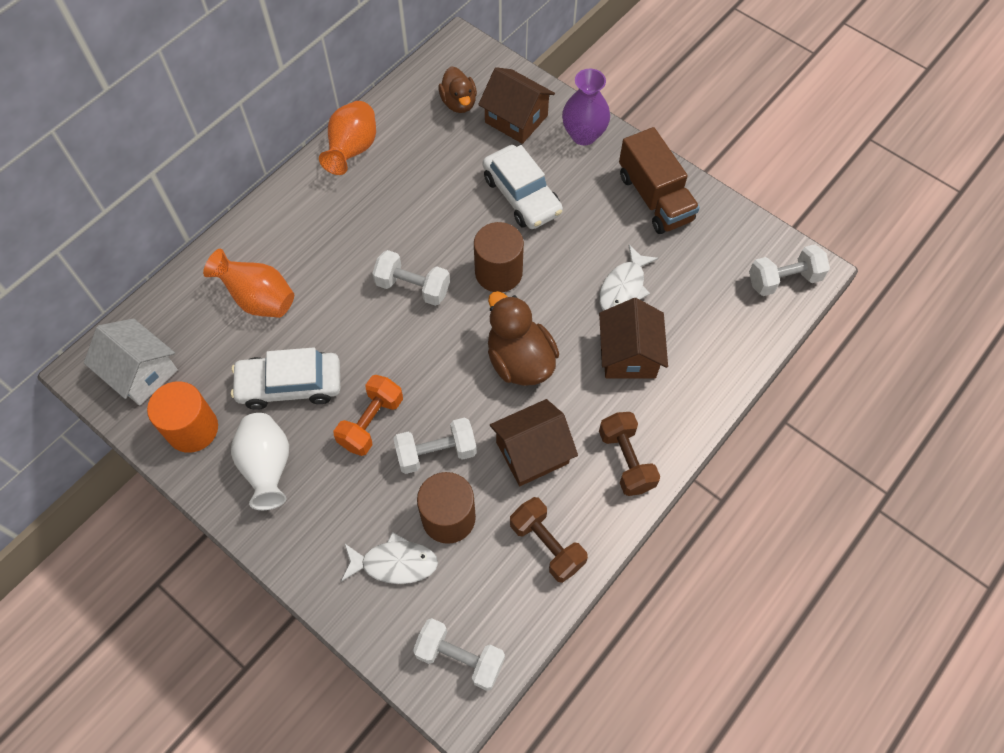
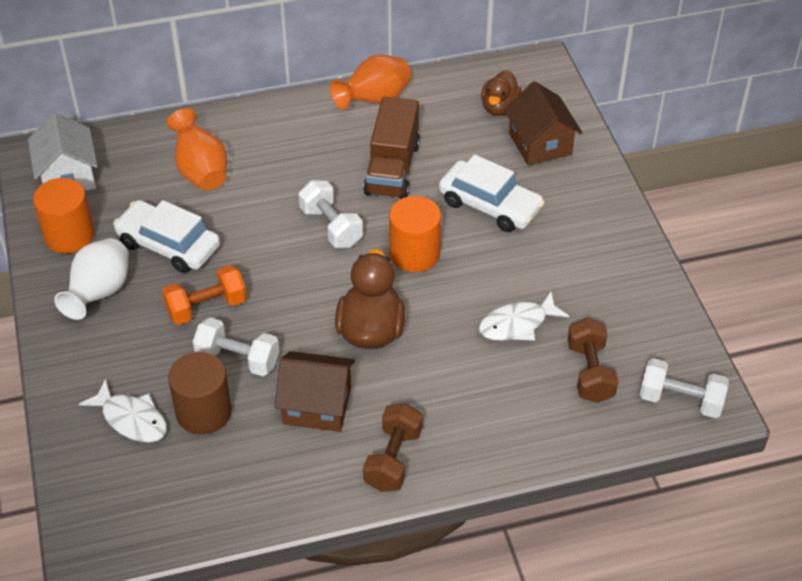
camera: 35 degrees right, 15 degrees down
(460, 658) = (118, 519): white dumbbell -> none
(498, 272) = (414, 254): brown cylinder -> orange cylinder
(521, 195) = (490, 205): white car -> white car turned 60 degrees counterclockwise
(547, 545) = (265, 482): brown dumbbell -> brown dumbbell (590, 372)
(583, 135) = (592, 186): purple vase -> none
(629, 355) = (472, 379): brown house -> none
(654, 198) = (614, 268): brown truck -> brown truck (392, 168)

